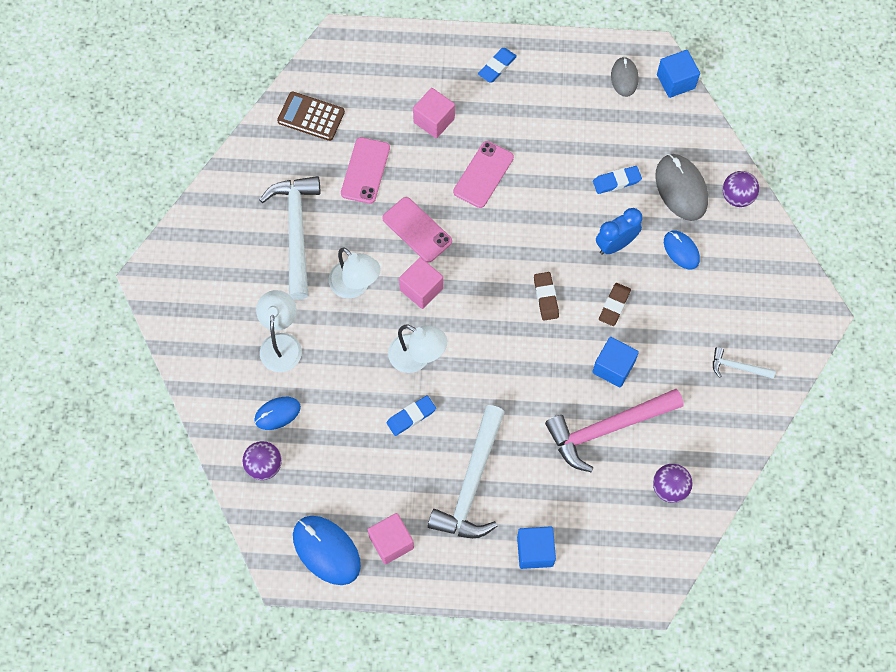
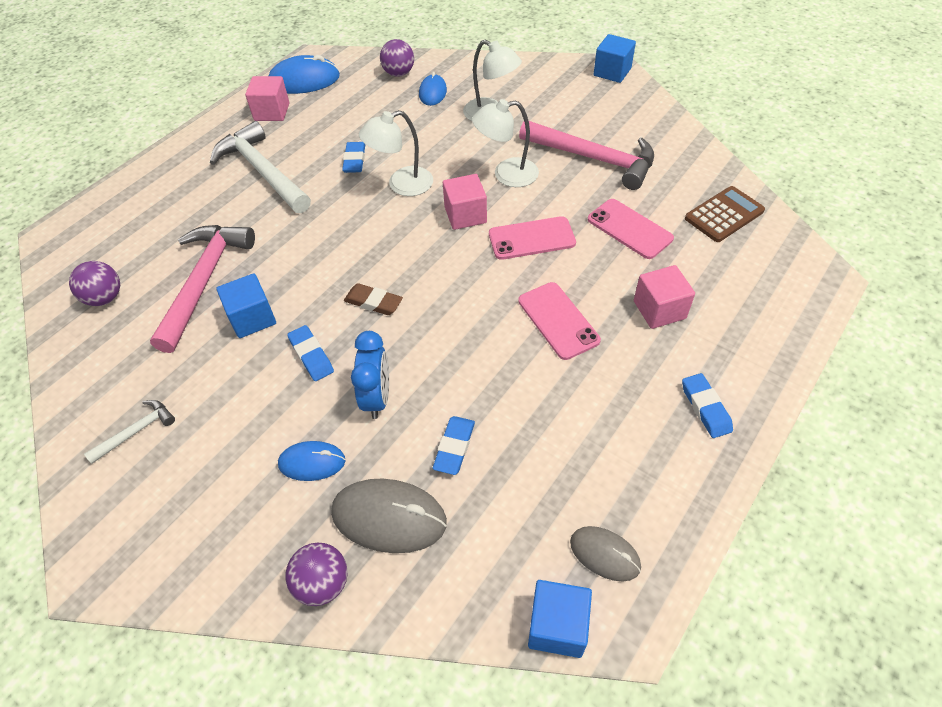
camera: 125 degrees right, 15 degrees down
(296, 231) = (593, 159): white hammer -> pink hammer
(535, 551) = (170, 184): blue cube -> blue cube (612, 72)
(614, 305) = (311, 355): brown eraser -> blue eraser

